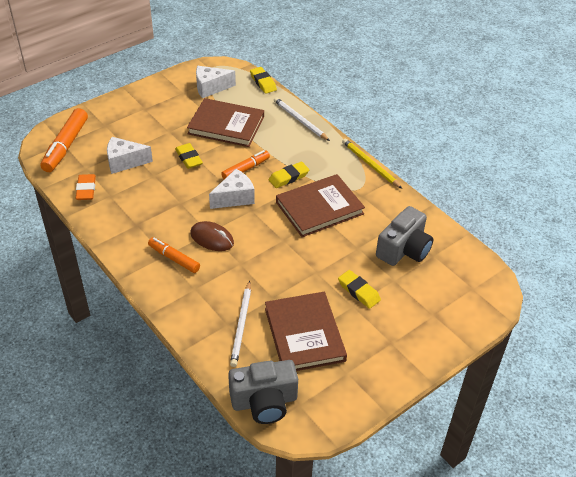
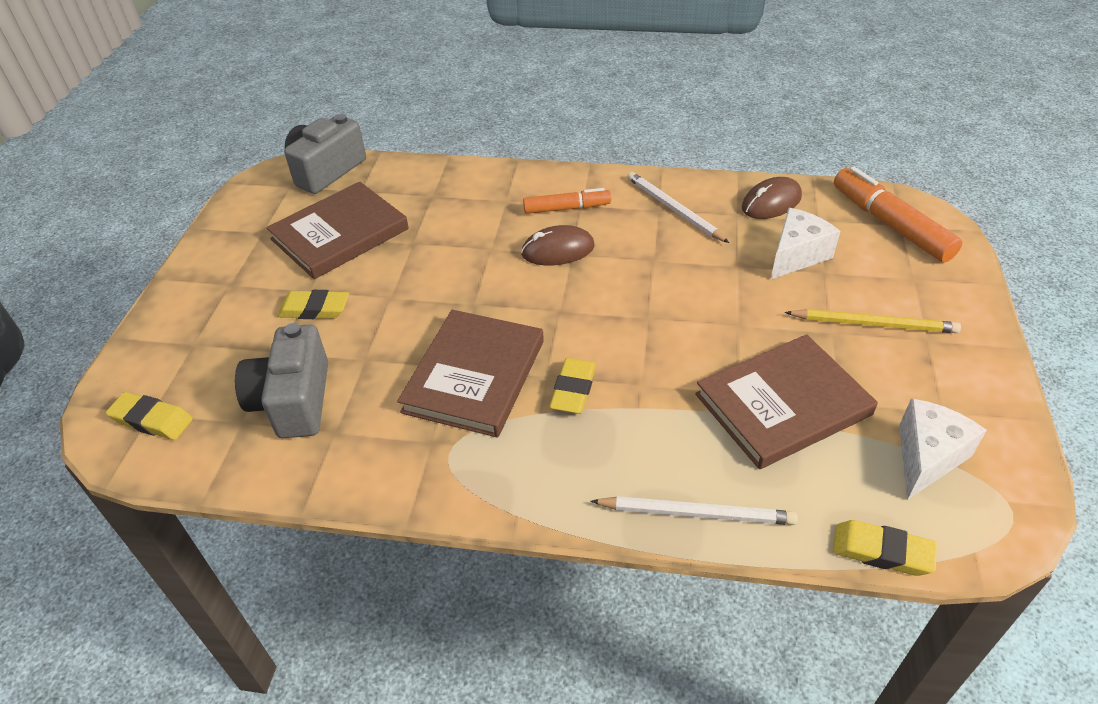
camera: 140 degrees right, 0 degrees up
(86, 189) = (771, 202): orange eraser -> brown mouse
(188, 158) = (739, 315): yellow eraser -> yellow eraser (152, 420)
(235, 198) = (601, 310): white cheese -> none
(241, 325) = (416, 203): white pencil -> white pencil (674, 209)
(245, 169) = (647, 357): orange marker -> none
(304, 334) = (340, 234): brown book -> brown book turned 75 degrees counterclockwise
(370, 165) = (475, 514): yellow pencil -> yellow pencil (873, 324)

